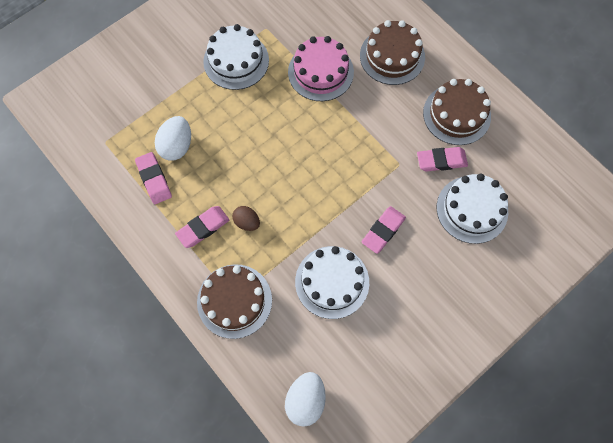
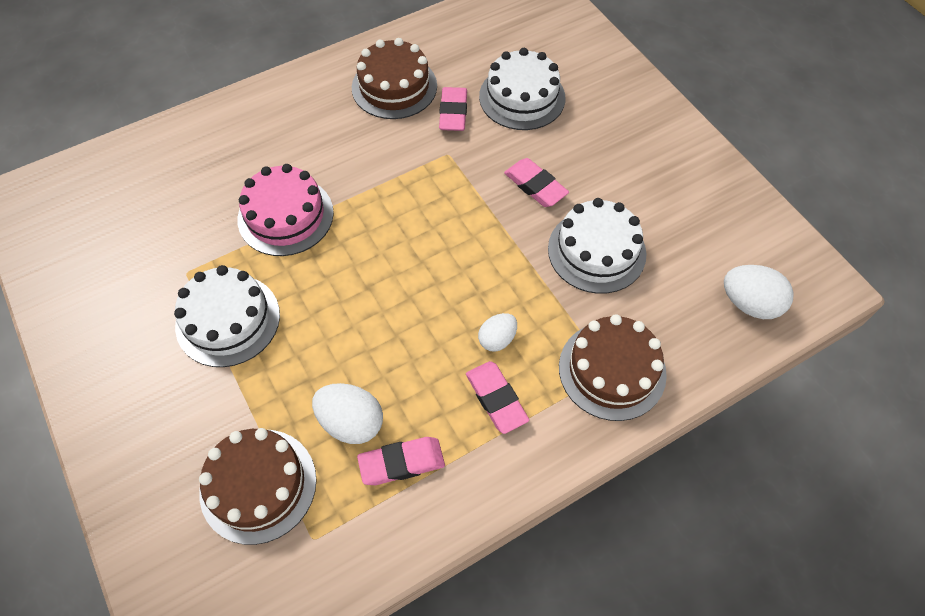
camera: 80 degrees left, 10 degrees down
(247, 222) = (497, 339): brown egg -> white egg
(392, 56) = (289, 134): brown cake -> brown cake (258, 485)

